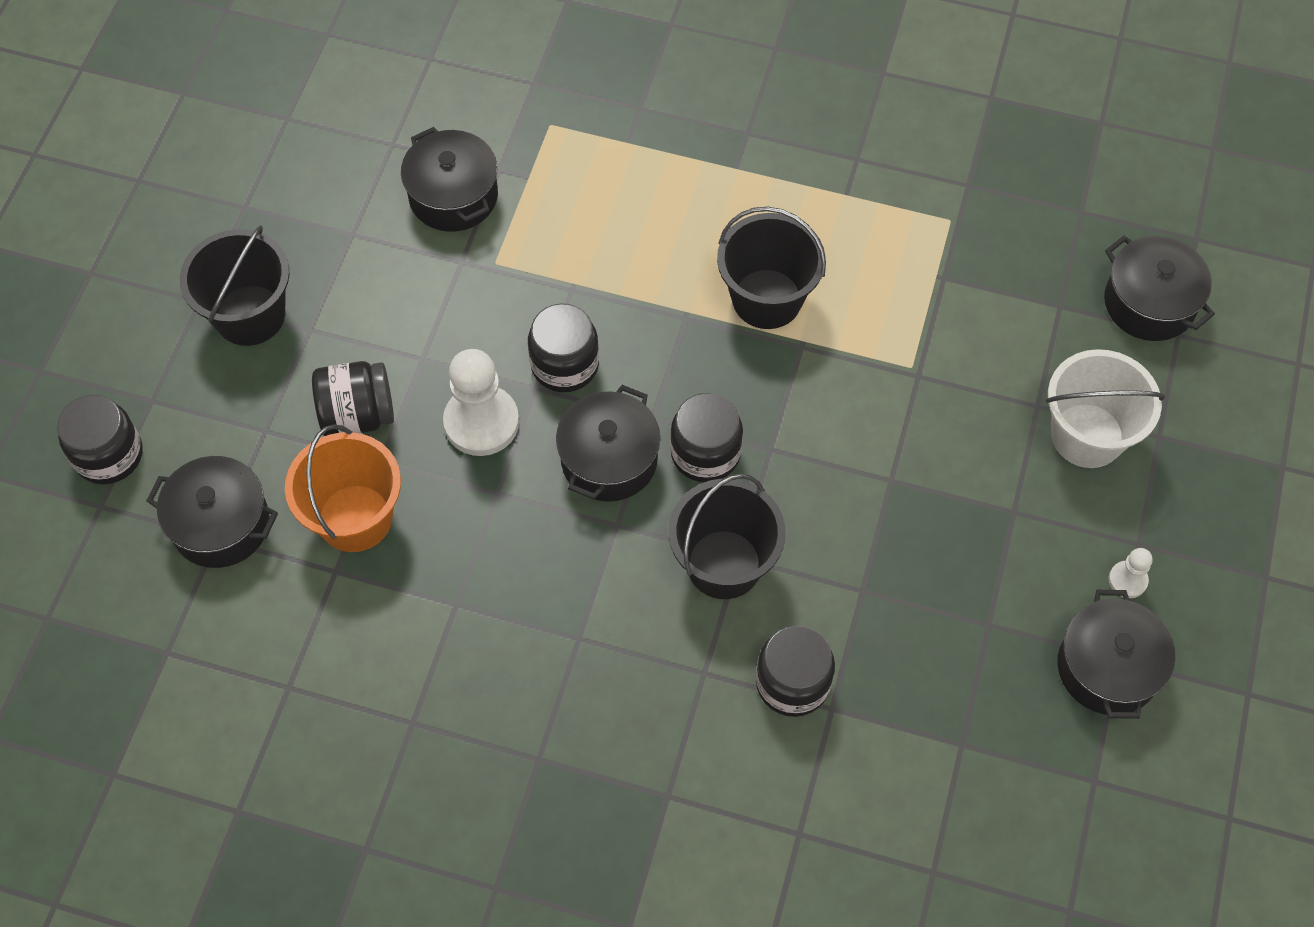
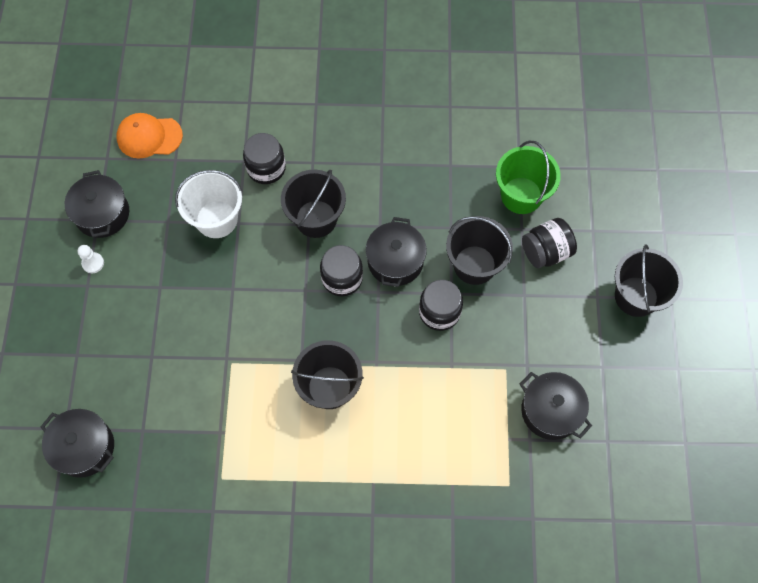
camera: 165 degrees right, 5 degrees up
(109, 455) = (669, 196): black jar -> none
(221, 524) = (590, 175): black pot -> none
(355, 518) = (521, 195): orange bucket -> green bucket
(481, 422) = (474, 265): white pawn -> black bucket
(1008, 806) = (149, 137): none -> orange cap
(1087, 435) = (120, 344): white bucket -> white bucket (216, 219)

